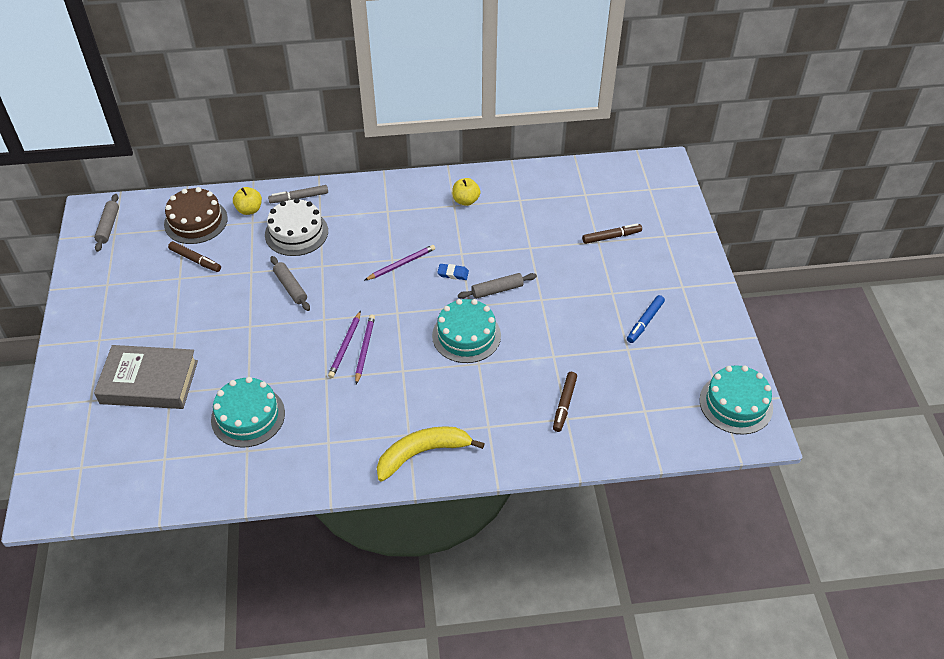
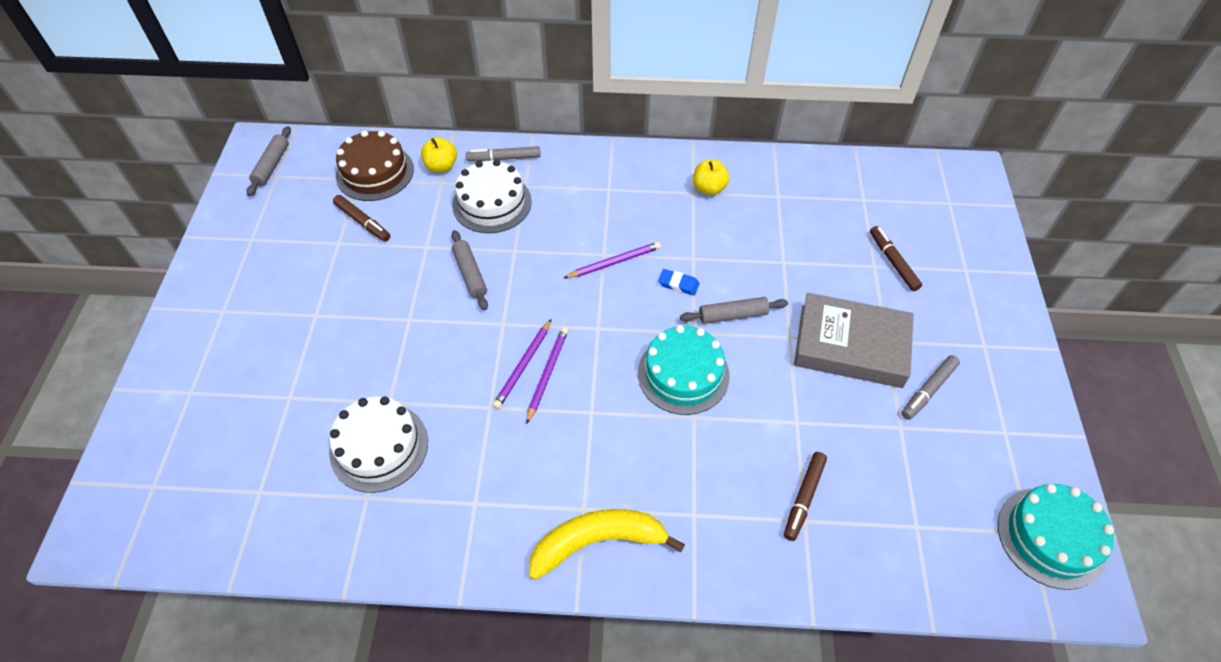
camera: 10 degrees right, 5 degrees up
(149, 382) = (267, 378): grey book -> grey book (850, 346)
(248, 416) = (379, 447): turquoise cake -> white cake
(611, 237) = (893, 262): brown marker -> brown marker turned 105 degrees counterclockwise
(645, 322) = (928, 390): blue marker -> grey marker

